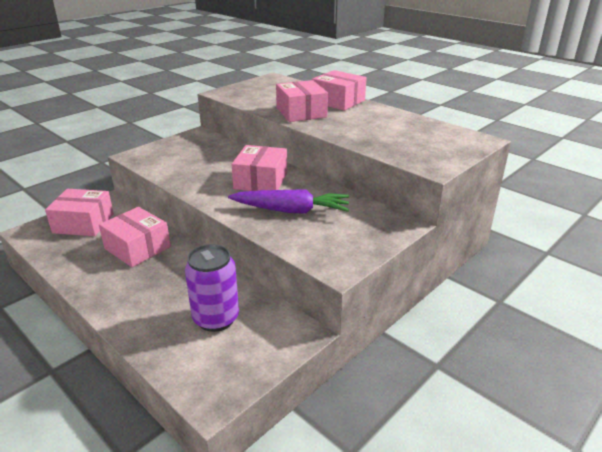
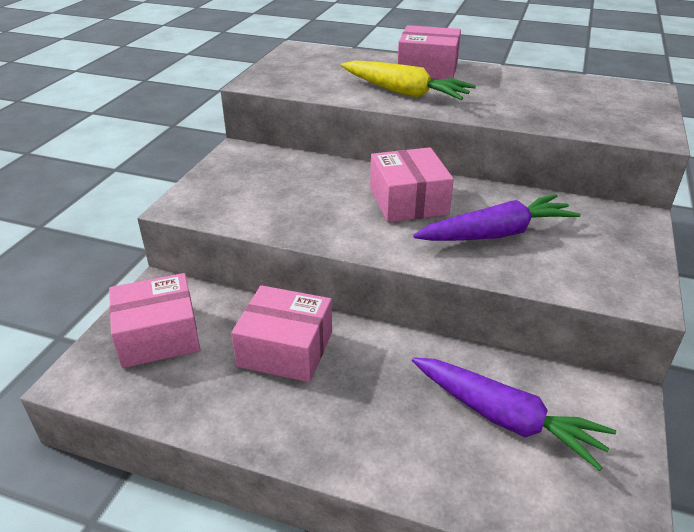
camera: 25 degrees left, 5 degrees up
(216, 318) = (505, 418): purple can -> purple carrot
(301, 112) = (404, 92): pink box -> yellow carrot

